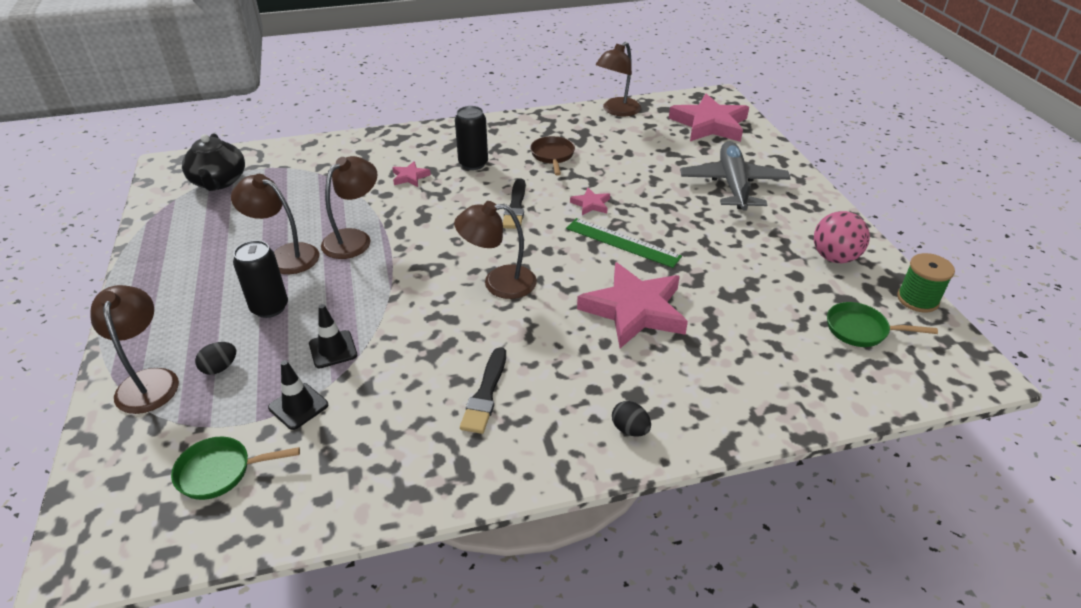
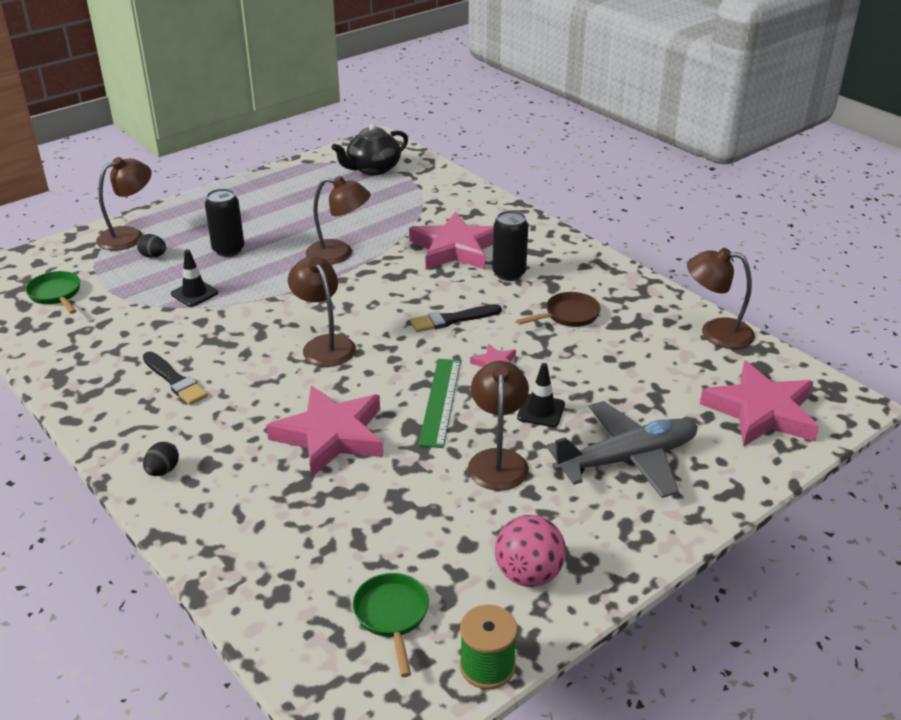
camera: 65 degrees right, 5 degrees down
(285, 256) = (295, 232): brown lamp -> brown lamp (498, 460)
(298, 406) = (127, 301): black traffic cone -> black traffic cone (541, 411)
(410, 177) = (455, 248): pink star -> pink star, size x2.26
(485, 394) = (175, 380): black brush -> black brush turned 120 degrees counterclockwise

